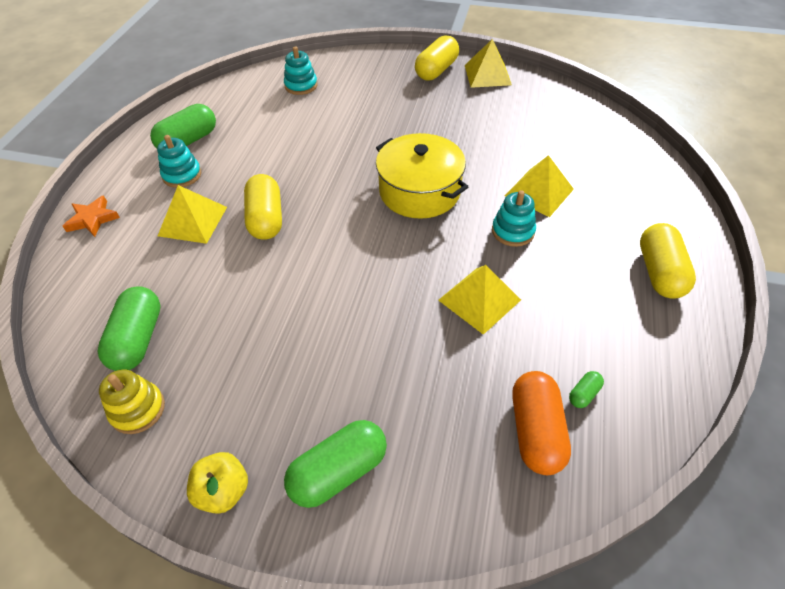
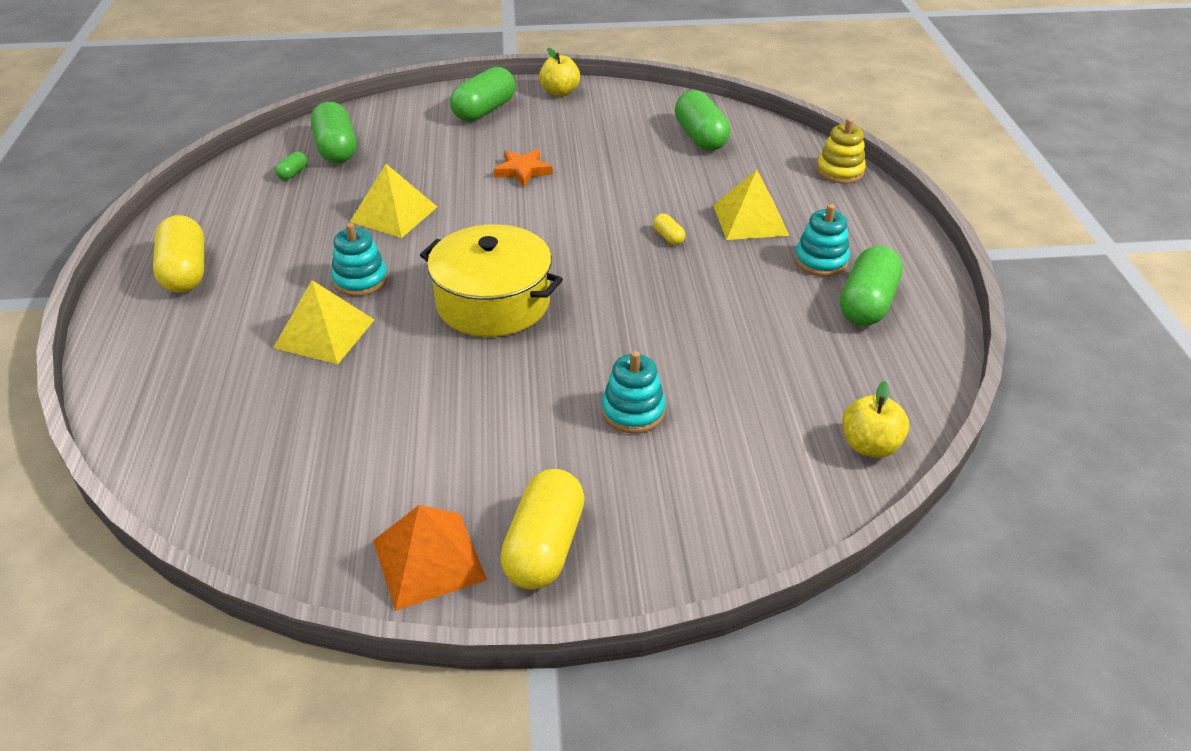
camera: 160 degrees right, 10 degrees down
(92, 219) = (863, 201): orange star -> orange star (523, 171)
(138, 409) = (656, 108): yellow stacking toy -> yellow stacking toy (840, 171)
(266, 219) = (668, 237): yellow capsule -> yellow capsule, size x0.45
(267, 78) = (869, 446): none -> yellow apple
(301, 85) = (791, 441): turquoise stacking toy -> turquoise stacking toy (633, 411)
(487, 75) = (429, 559): yellow pyramid -> orange pyramid
(535, 431) = (336, 149): orange capsule -> green capsule

